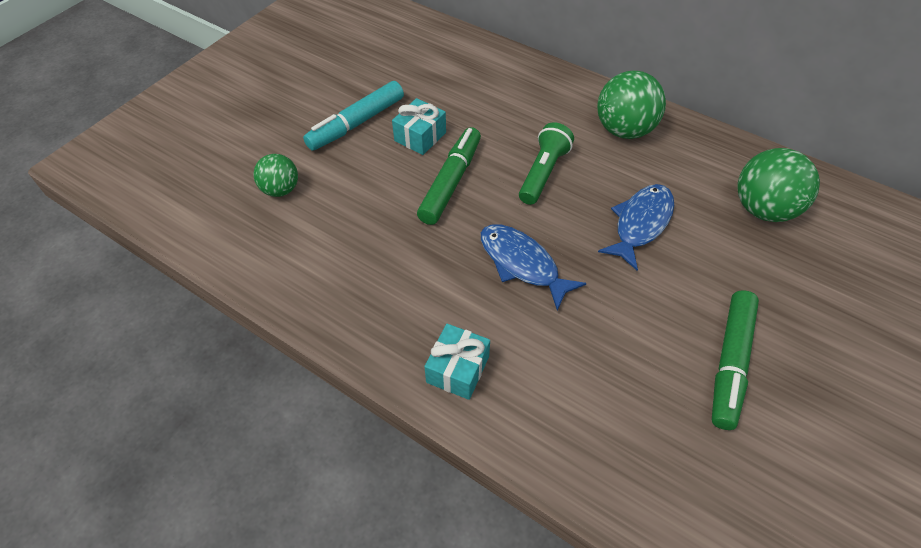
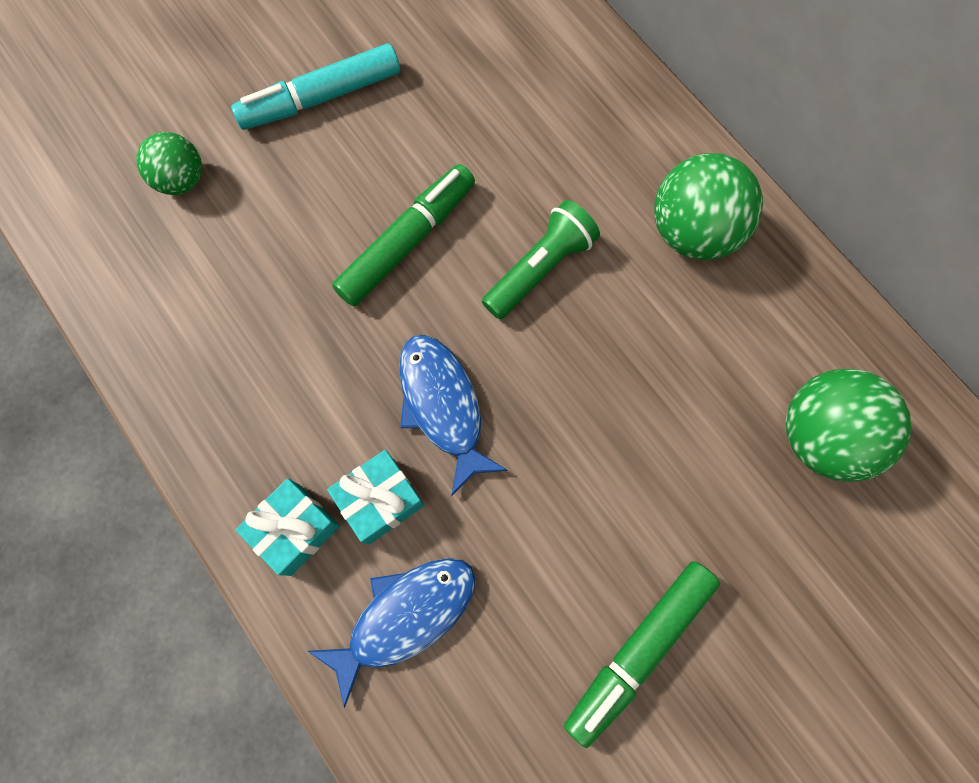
camera: 20 degrees right, 20 degrees up
(420, 136) = (398, 149): turquoise gift -> turquoise gift (380, 500)
(640, 224) = (633, 399): blue fish -> blue fish (405, 616)

